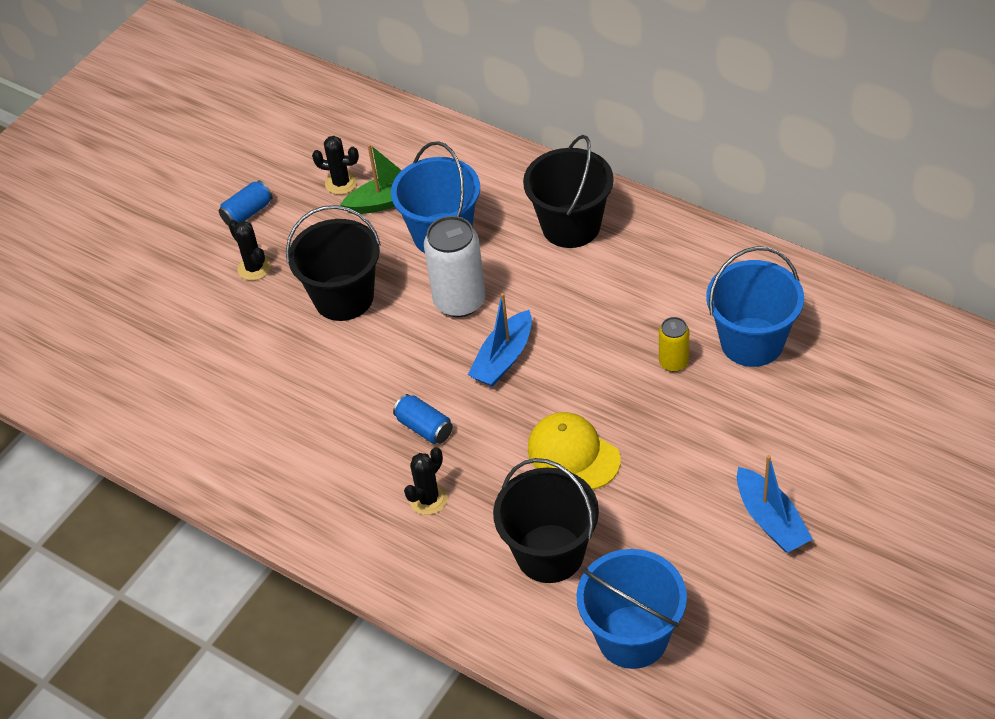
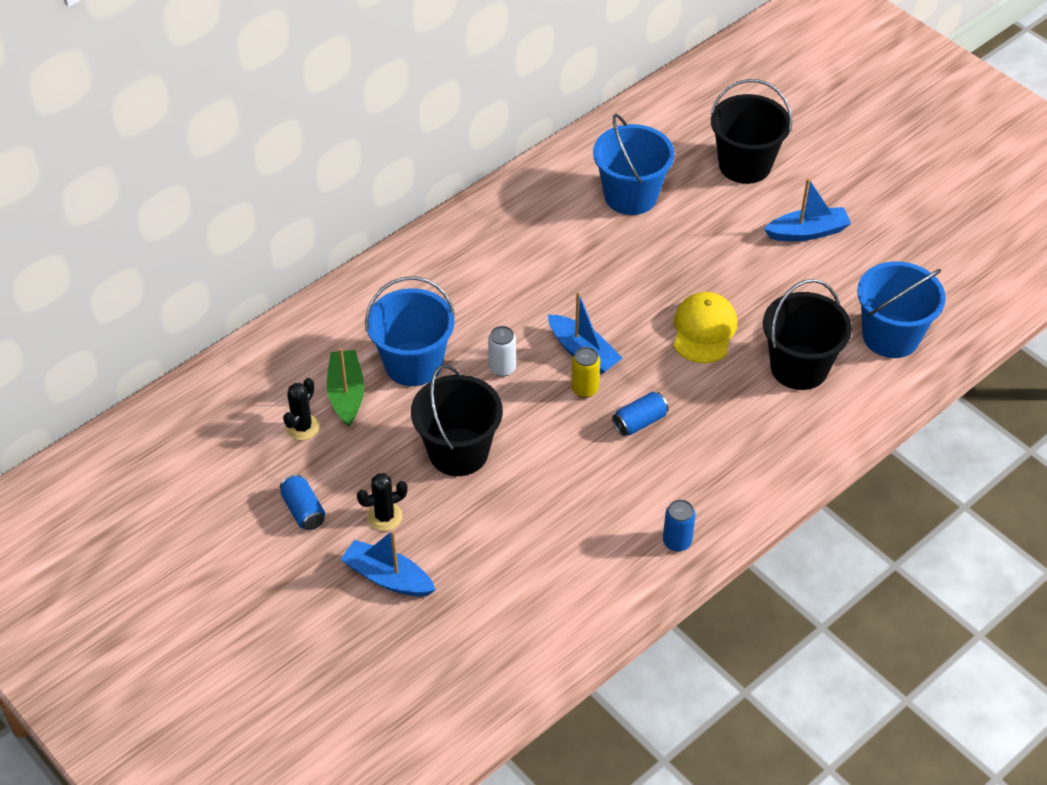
camera: 80 degrees left, 0 degrees up
(188, 290) = (388, 577): none -> blue boat
(278, 494) = (677, 541): none -> blue can
(428, 499) = (718, 434): black cactus -> none
(459, 301) = (502, 368): white can -> white can, size x0.54
(571, 226) = (448, 273): black bucket -> black bucket (745, 165)
(573, 454) = (704, 330): yellow cap -> yellow cap turned 135 degrees clockwise
(673, 362) = (632, 246): yellow can -> yellow can (584, 389)

